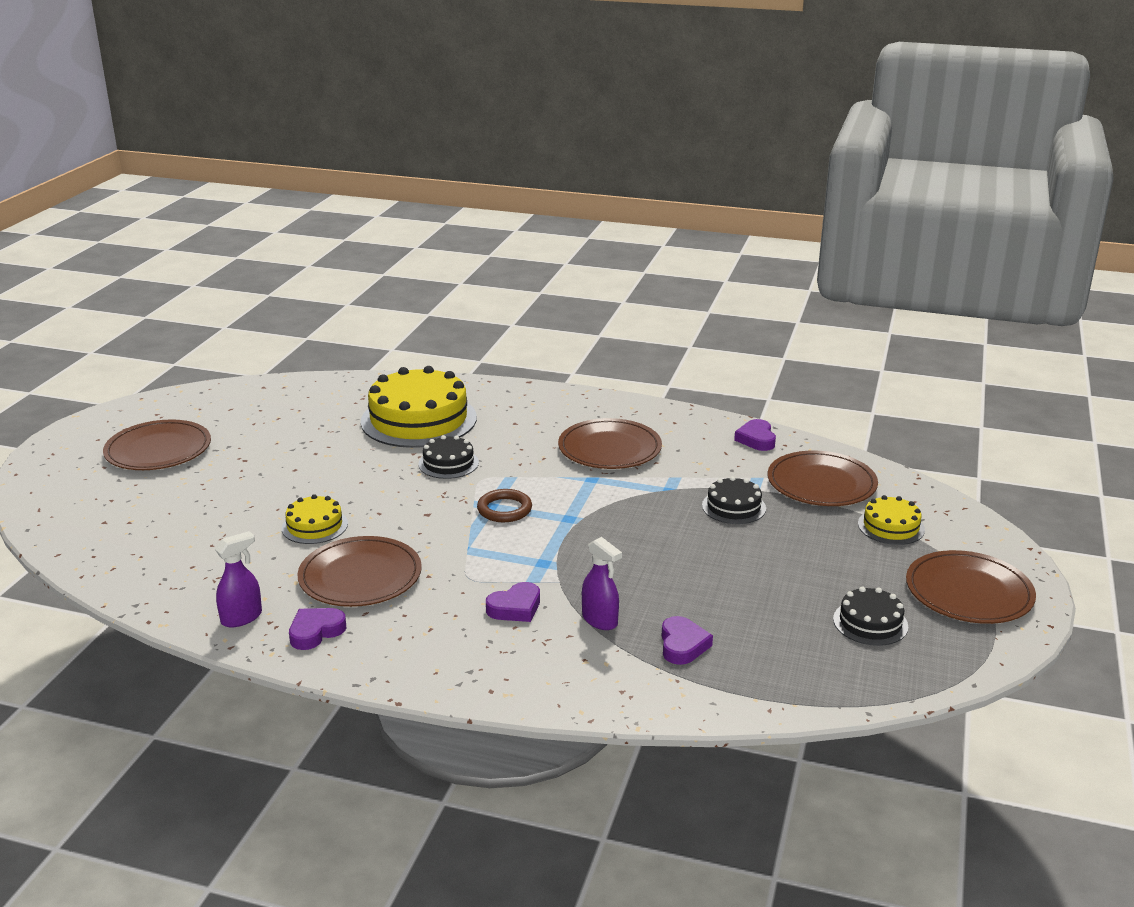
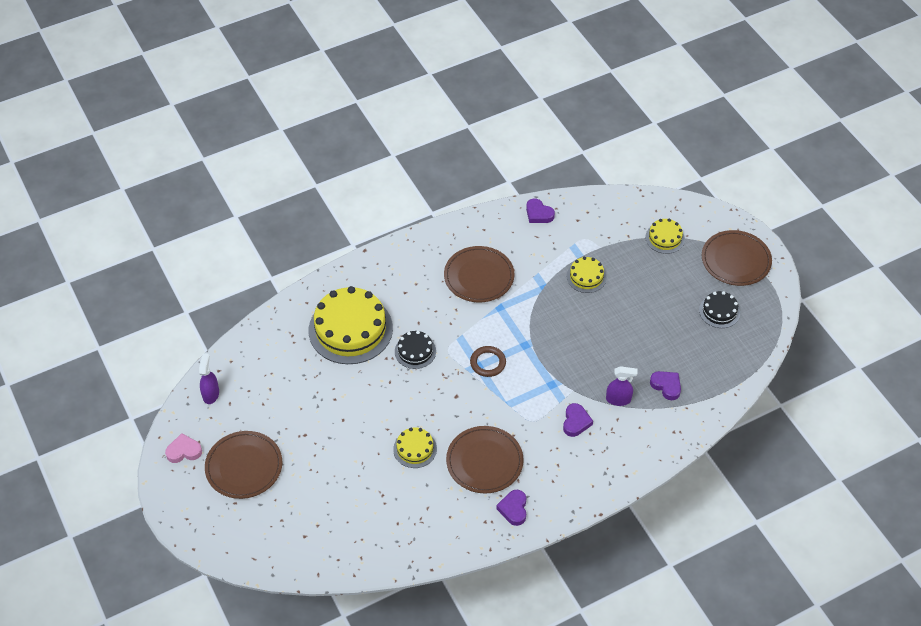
camera: 45 degrees left, 25 degrees up
(139, 415) = (184, 451): none -> pink heart
(242, 618) = (469, 530): purple spray bottle -> purple spray bottle (211, 394)
(733, 507) = (586, 277): black cake -> yellow cake
(821, 483) = (604, 228): brown plate -> none

